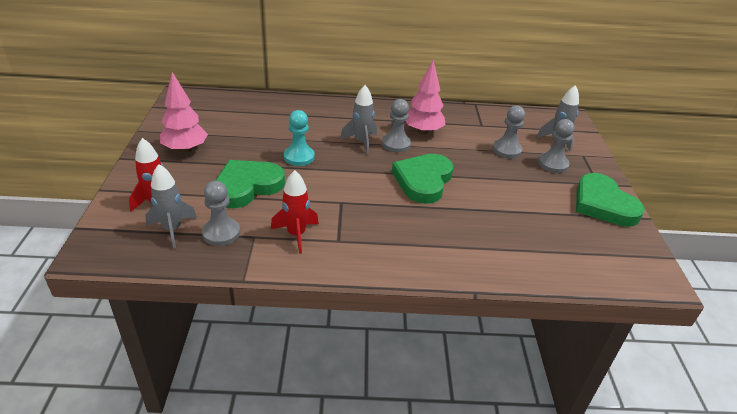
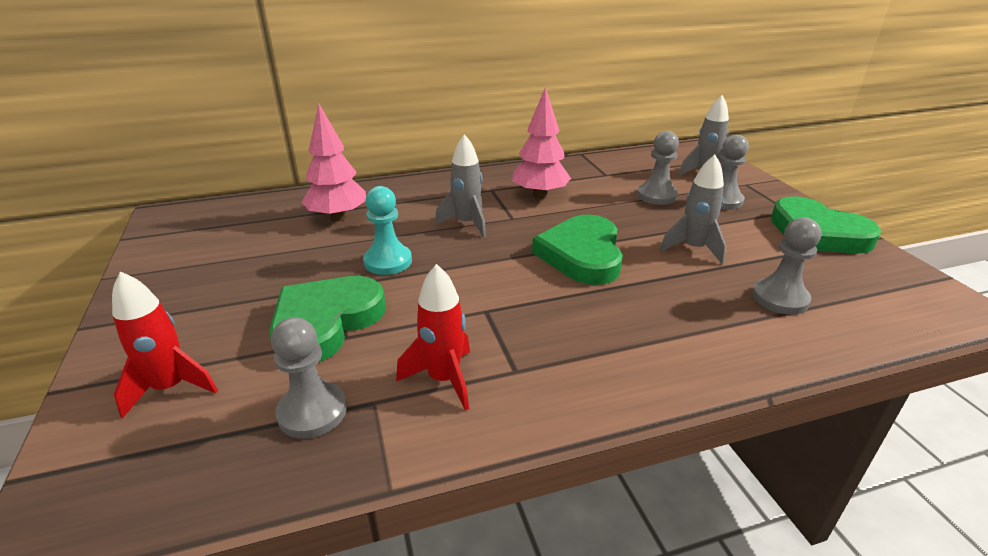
camera: 15 degrees left, 5 degrees down
(173, 229) = (217, 430): grey rocket -> grey rocket (693, 249)
(185, 149) = (198, 289): pink tree -> pink tree (338, 217)
(396, 144) = (515, 217): grey pawn -> grey pawn (780, 298)

